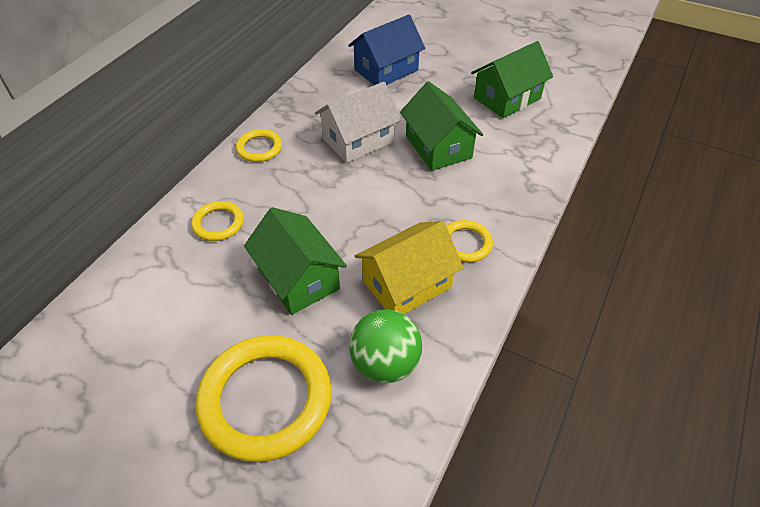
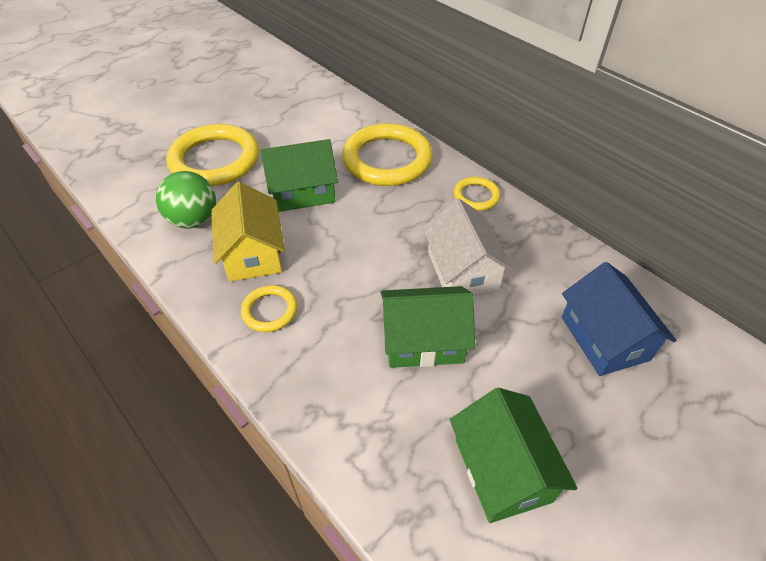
camera: 110 degrees right, 0 degrees up
(218, 223) = (387, 159): yellow ring -> yellow ring, size x2.06

